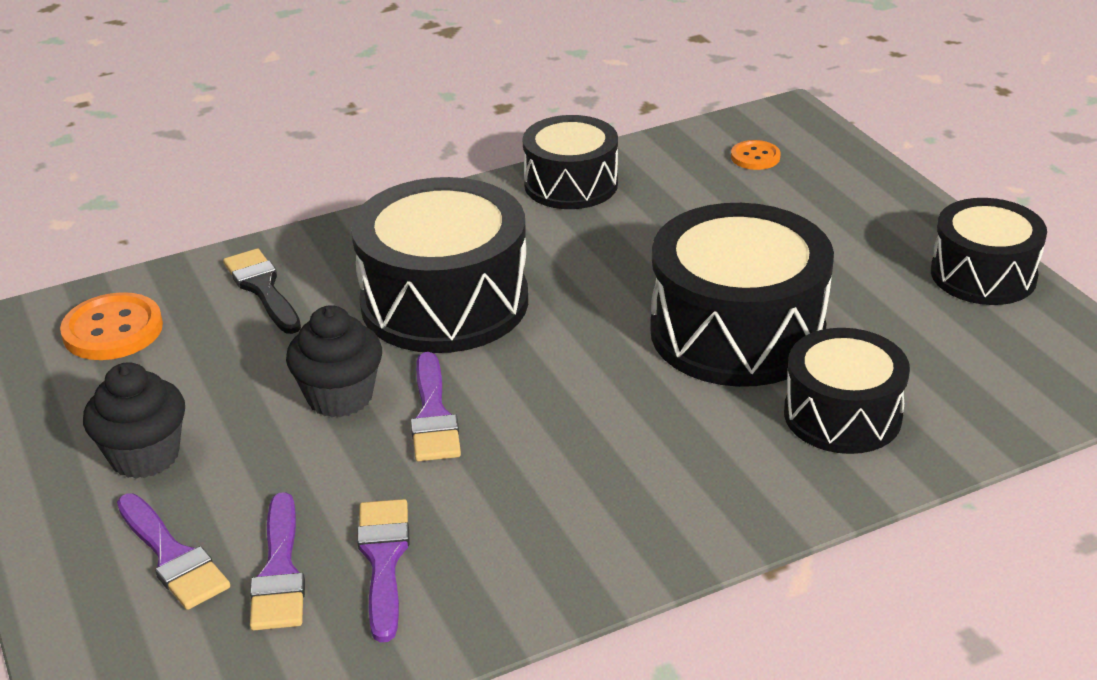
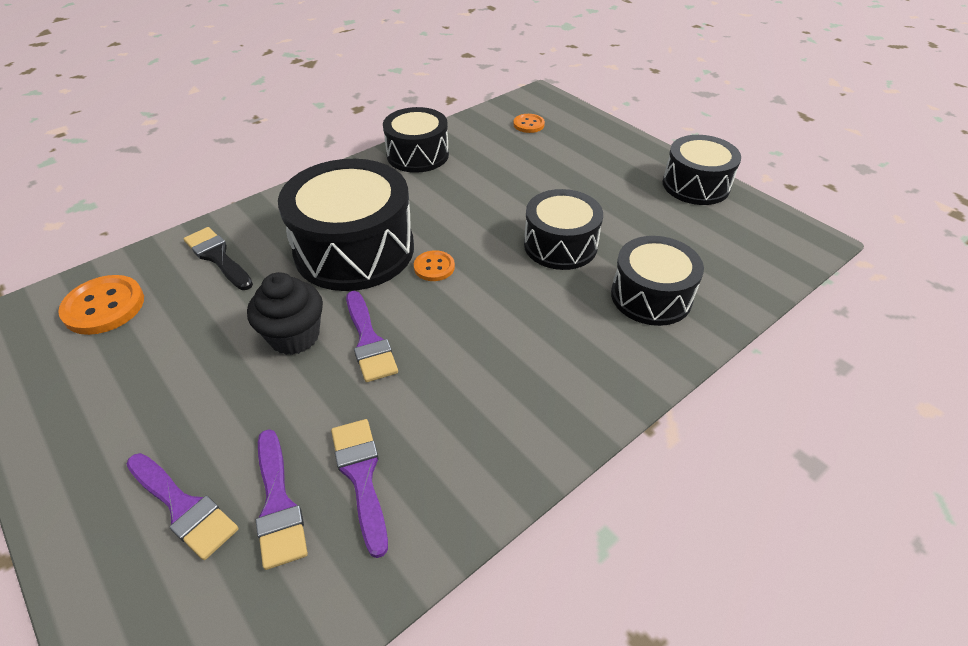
camera: 15 degrees left, 10 degrees up
(144, 456) = (145, 414): black cupcake -> none
(547, 338) = (434, 267): none -> orange button
(737, 332) = (560, 245): black drum -> black drum, size x0.62

